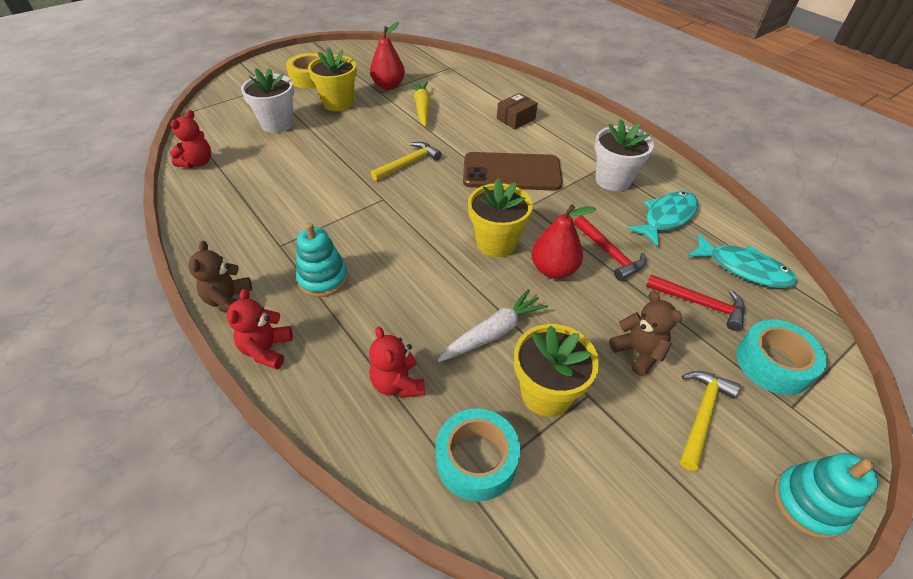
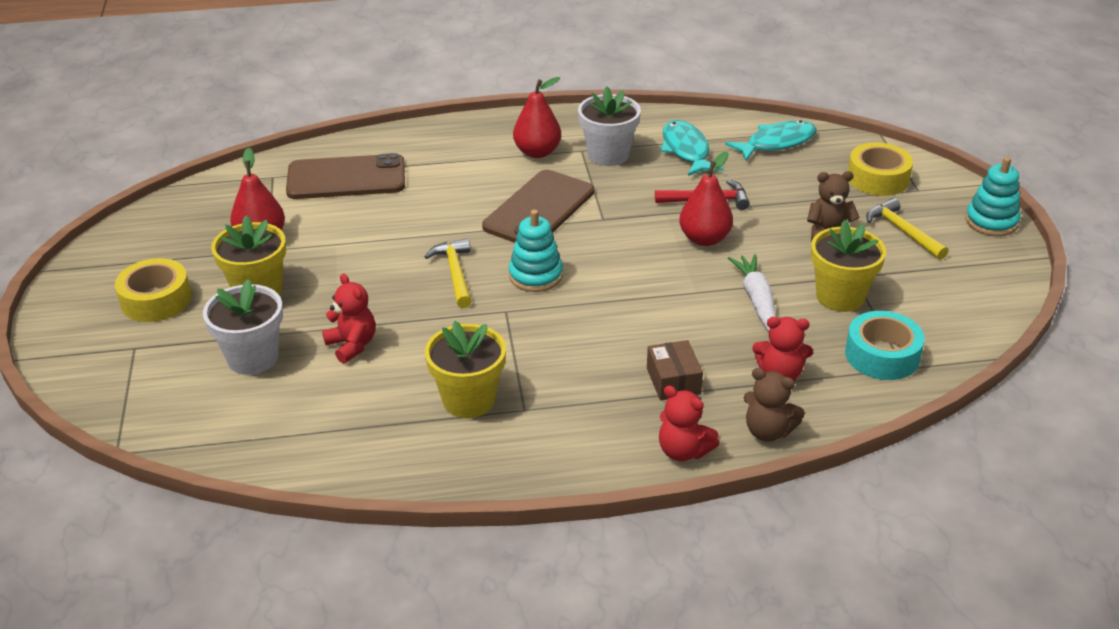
camera: 60 degrees left, 10 degrees down
(197, 162) = (277, 451): red teddy bear -> red teddy bear (352, 345)
(229, 300) = (589, 466): brown teddy bear -> brown teddy bear (768, 431)
(323, 278) = (606, 388): turquoise stacking toy -> turquoise stacking toy (536, 276)
(422, 108) = (347, 228): yellow carrot -> none
(472, 90) = (346, 178): none -> brown phone
(496, 243) = (642, 258): yellow flower pot -> yellow flower pot (469, 400)
(516, 119) = (443, 170): brown box -> brown box (673, 381)
(579, 147) = (537, 152): none -> red pear
(700, 304) = (799, 182): red hammer -> none
(773, 363) = (878, 178): turquoise tape -> yellow tape

